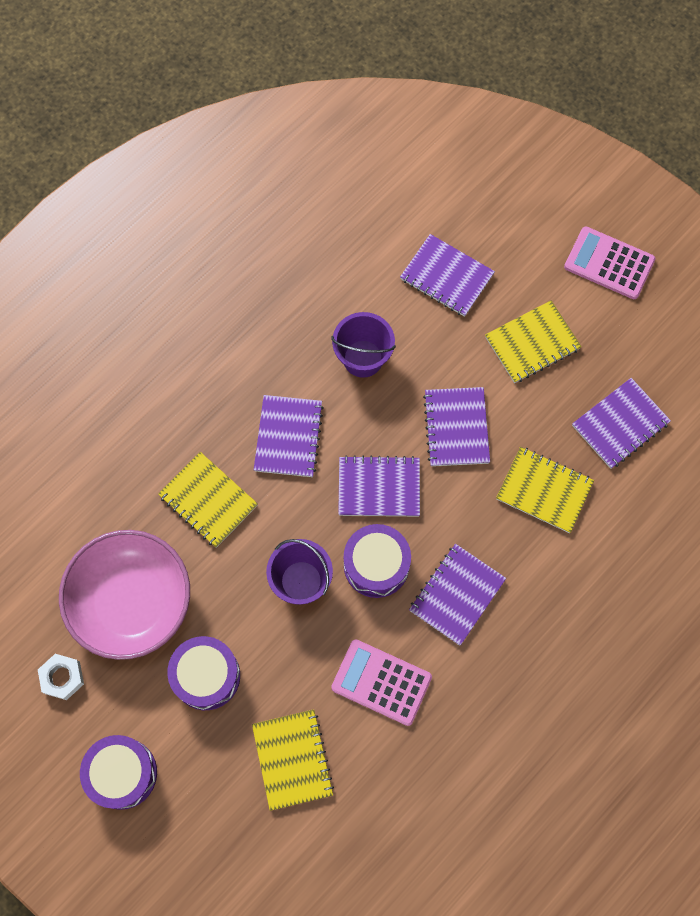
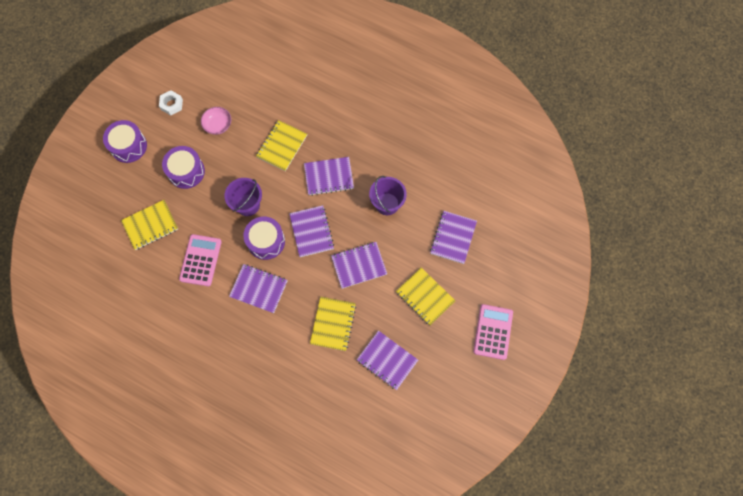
camera: 75 degrees right, 0 degrees up
(131, 601) = (218, 125): pink bowl -> pink bowl, size x0.44

